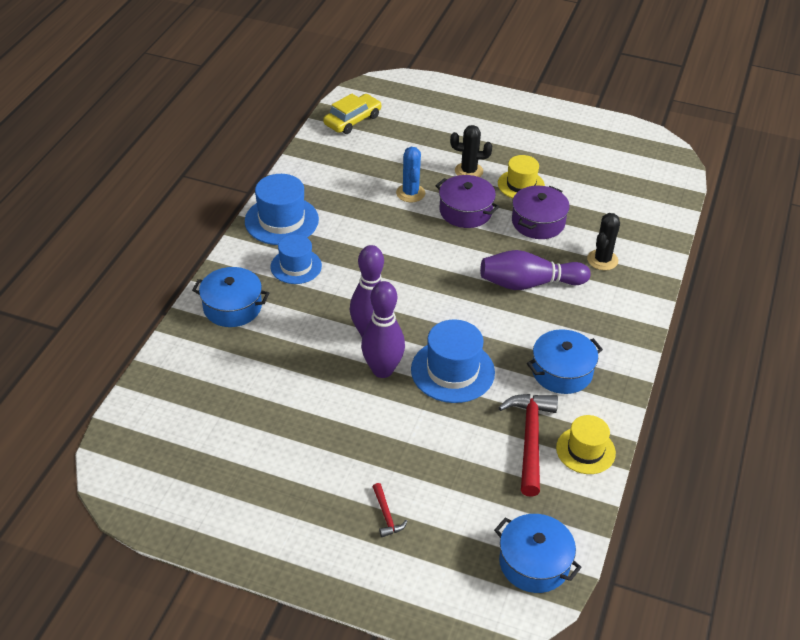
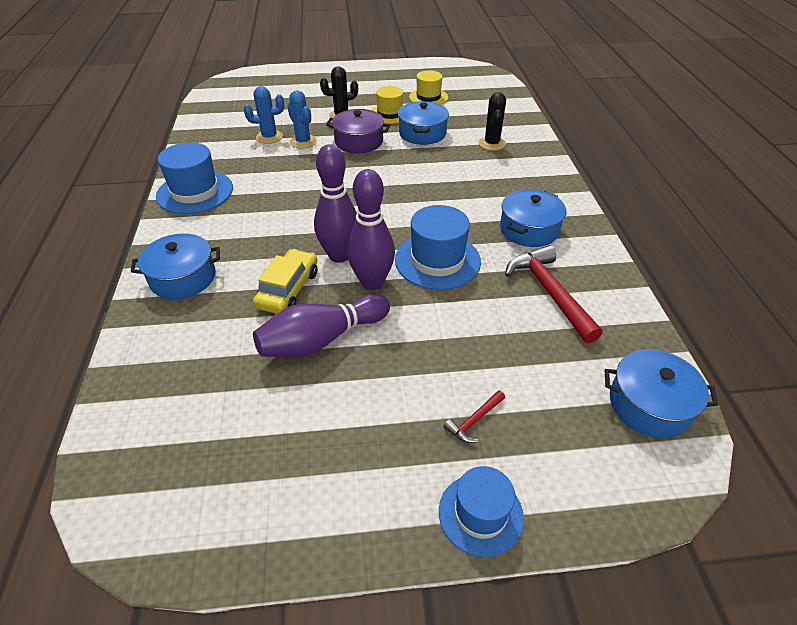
camera: 25 degrees left, 0 degrees up
(296, 266) = (231, 223): blue hat -> blue hat (480, 514)
(352, 120) = (219, 107): yellow car -> yellow car (288, 289)
(381, 176) = (269, 137): none -> blue cactus
(386, 515) = (474, 421): red hammer -> red hammer turned 90 degrees clockwise
(529, 283) = (449, 175): purple bowling pin -> purple bowling pin (322, 340)
(538, 222) = (422, 133): purple pot -> blue pot
(585, 450) = (602, 283): yellow hat -> yellow hat (428, 97)

